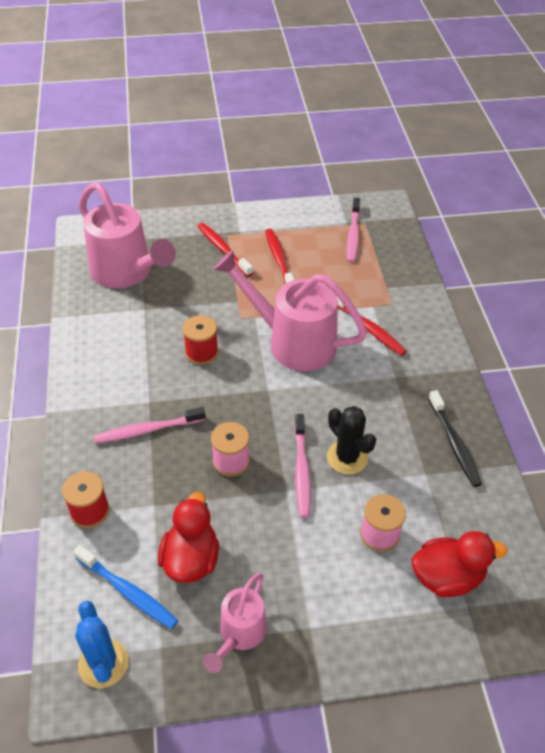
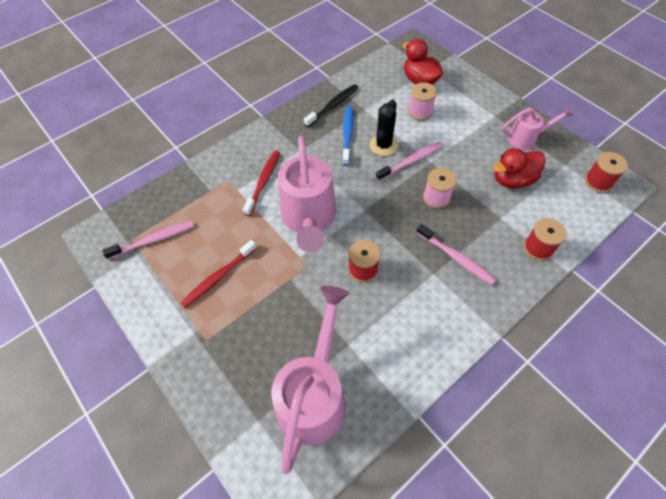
camera: 120 degrees left, 10 degrees up
(103, 663) = (598, 182): blue cactus -> red spool
(128, 591) = (557, 196): blue toothbrush -> blue toothbrush (347, 134)
(223, 249) = (230, 330): red toothbrush -> none

